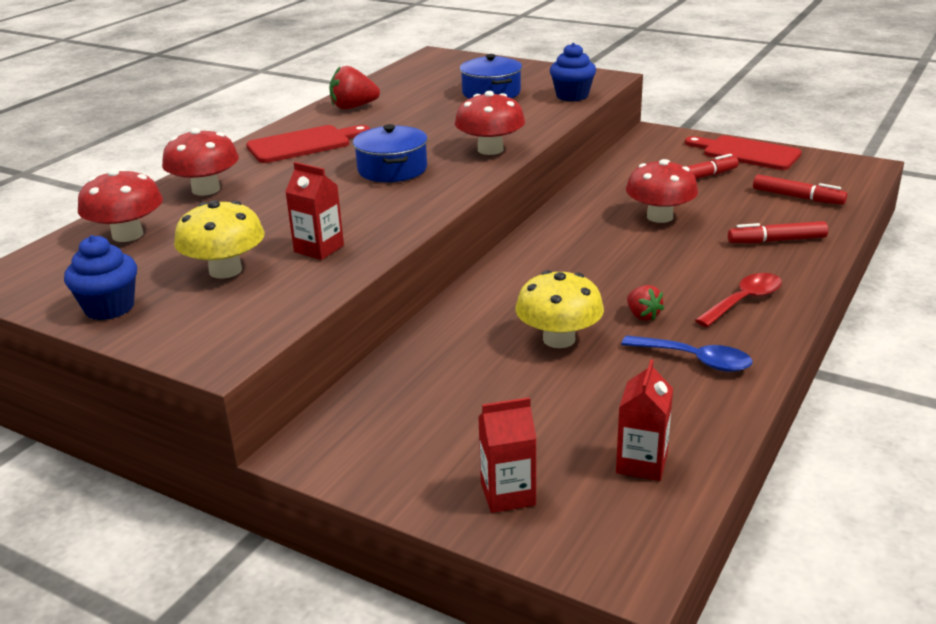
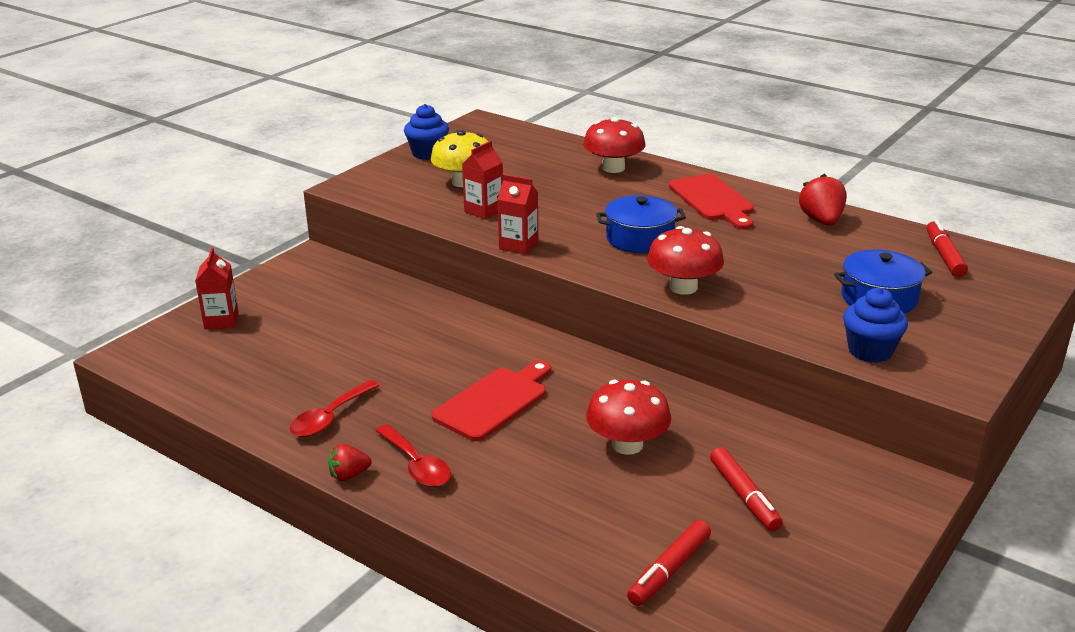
camera: 95 degrees right, 0 degrees up
(127, 235) = (536, 149): red mushroom -> none
(559, 339) = (395, 356): yellow mushroom -> none
(641, 463) = (217, 372): red carton -> red carton (518, 245)
(642, 315) = (415, 402): red strawberry -> red strawberry (349, 475)
(695, 360) = (330, 417): blue spoon -> red spoon
(746, 153) = (839, 560): red cutting board -> red cutting board (494, 402)
(776, 240) = (544, 519): red marker -> red marker (944, 255)

